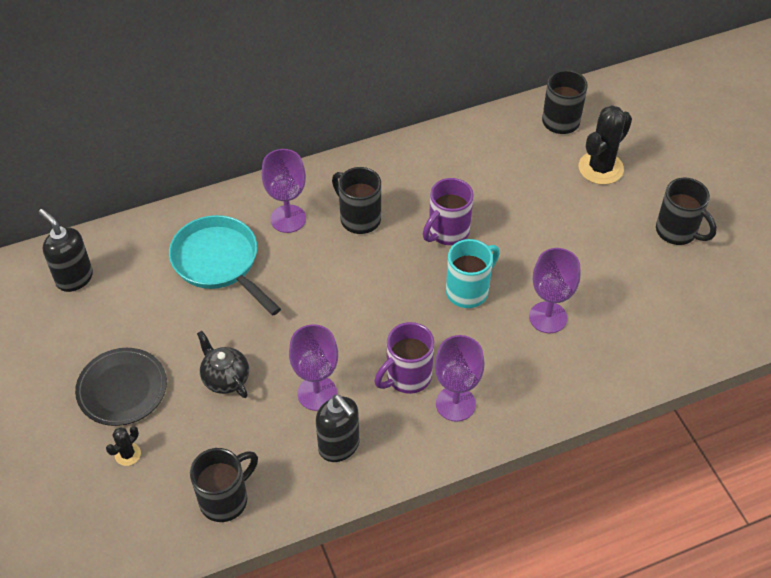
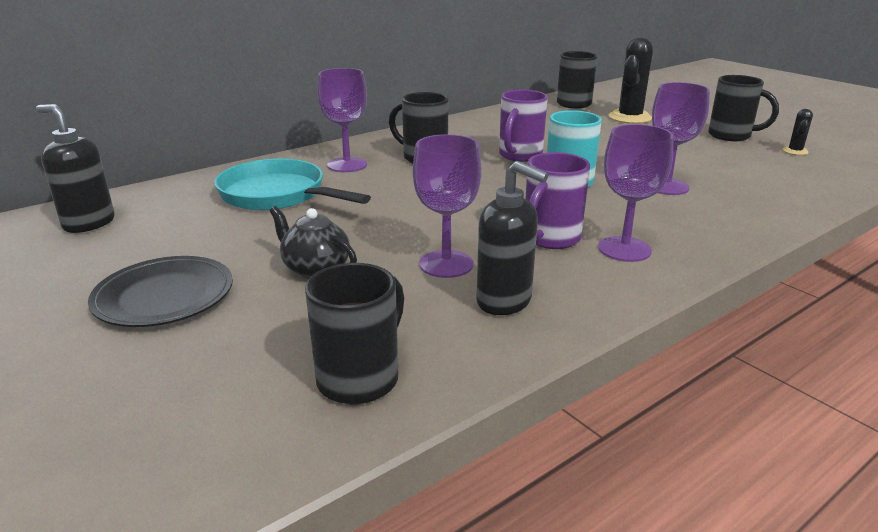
camera: 15 degrees left, 25 degrees down
(128, 454) = (181, 356): black cactus -> black cactus (795, 151)

